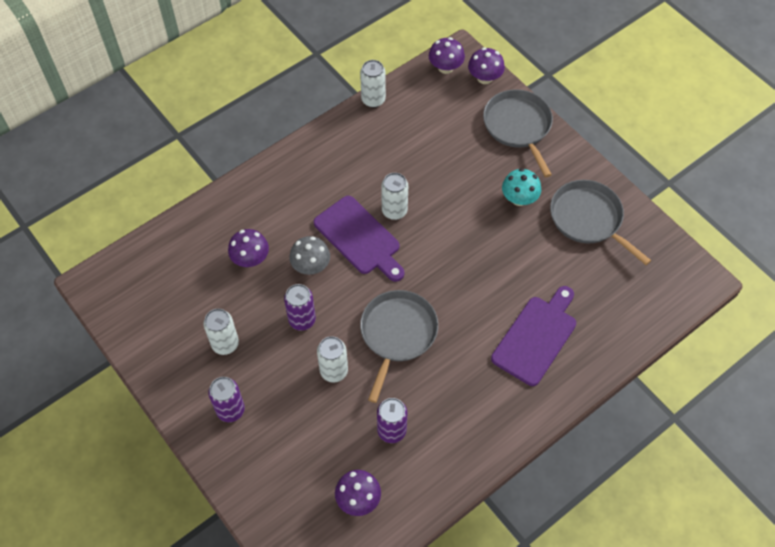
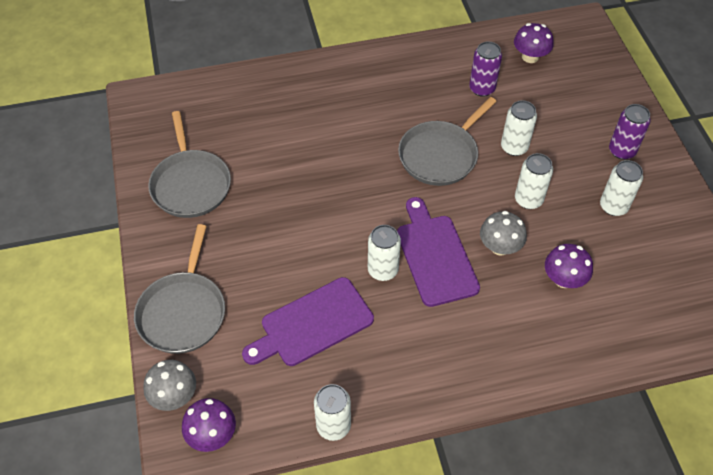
camera: 155 degrees left, 5 degrees down
(302, 320) = (528, 200): purple can -> white can
(484, 78) = (174, 396): purple mushroom -> grey mushroom
(519, 199) = (243, 230): turquoise mushroom -> none
(536, 337) = (316, 108): purple cutting board -> purple cutting board (312, 324)

